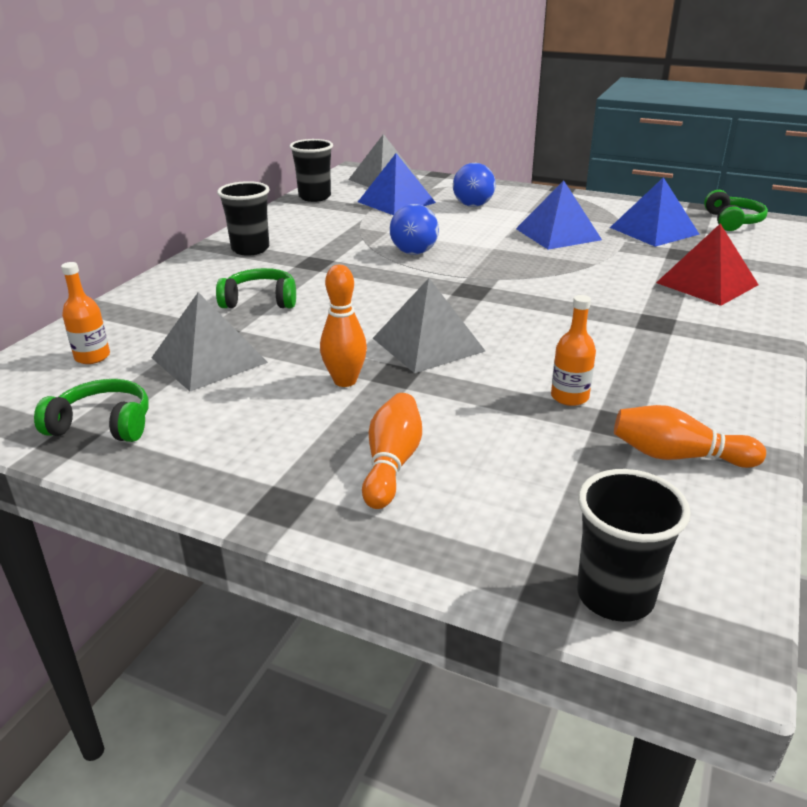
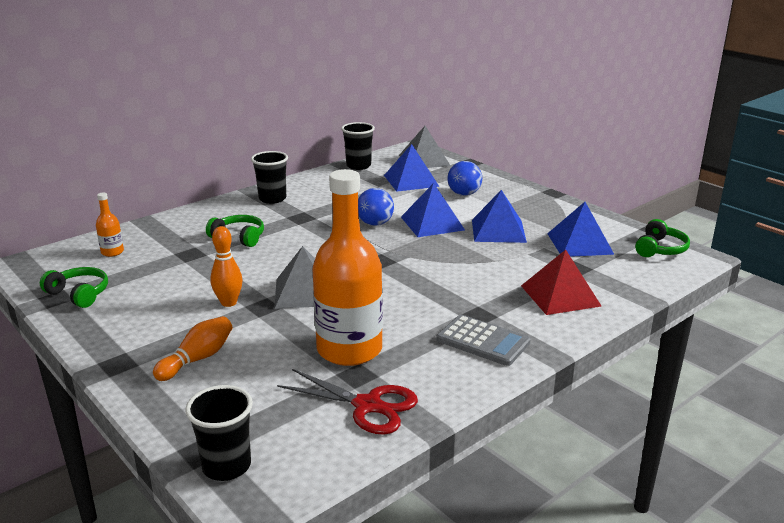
camera: 25 degrees right, 5 degrees down
(209, 360) = (169, 269): grey pyramid -> none
(478, 240) = (432, 223): none -> blue pyramid
(569, 397) = (349, 349): orange bottle -> orange bottle, size x2.40
(678, 456) = (367, 405): orange bowling pin -> red scissors
(698, 348) = (483, 341): none -> grey calculator

